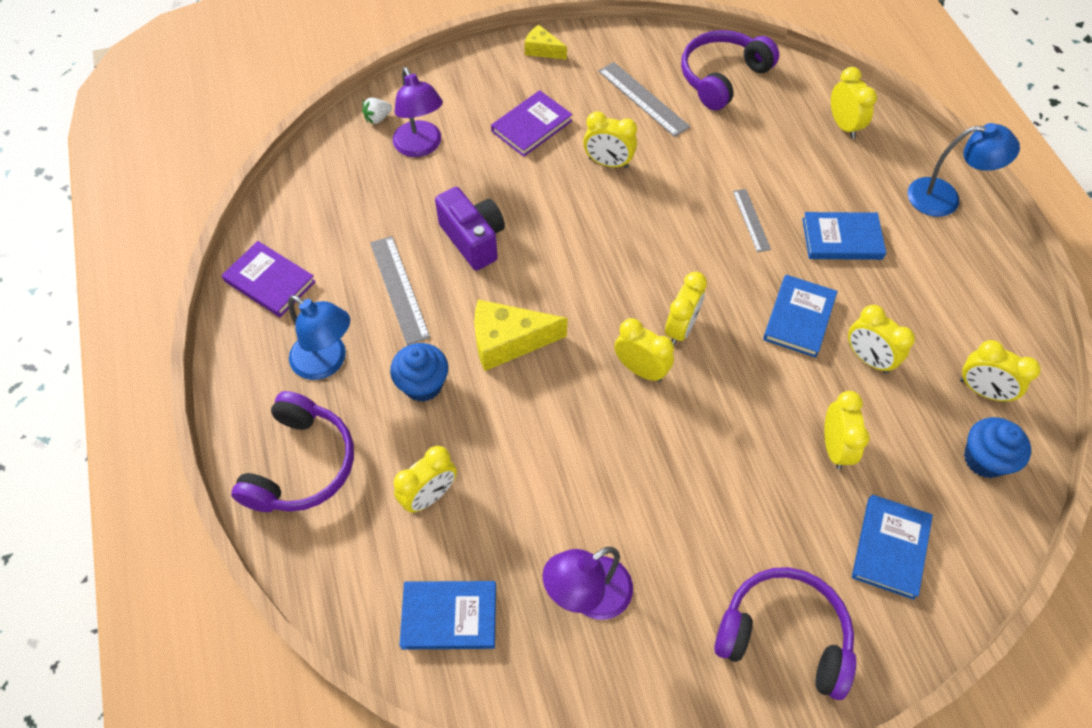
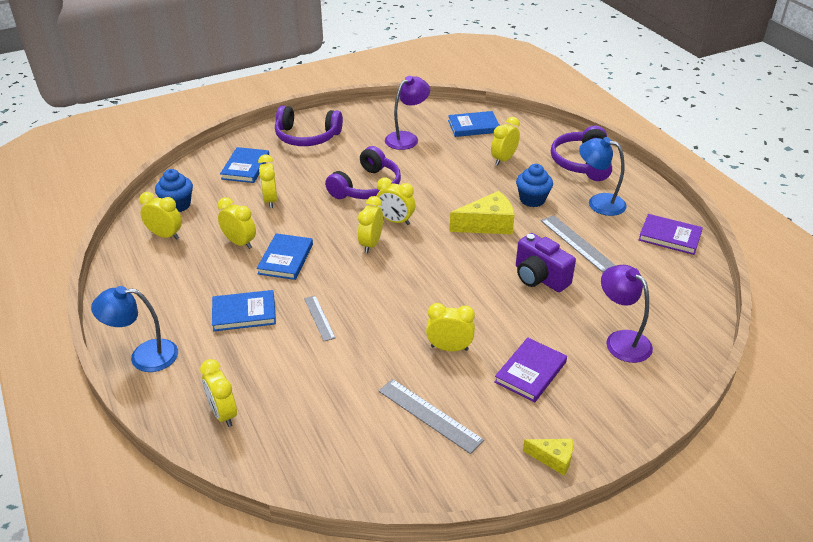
camera: 170 degrees right, 20 degrees down
(378, 118) = (676, 360): white strawberry -> none
(722, 77) = (348, 452): purple headphones -> purple headphones (367, 187)

